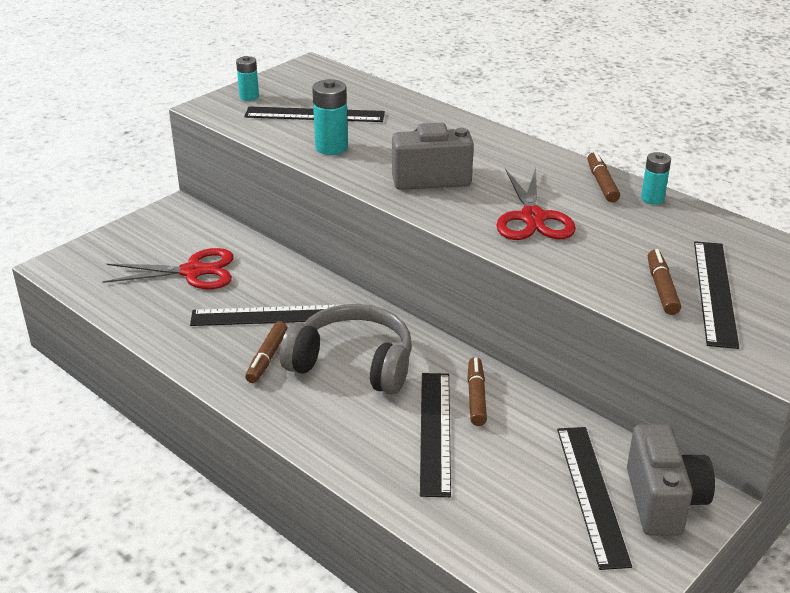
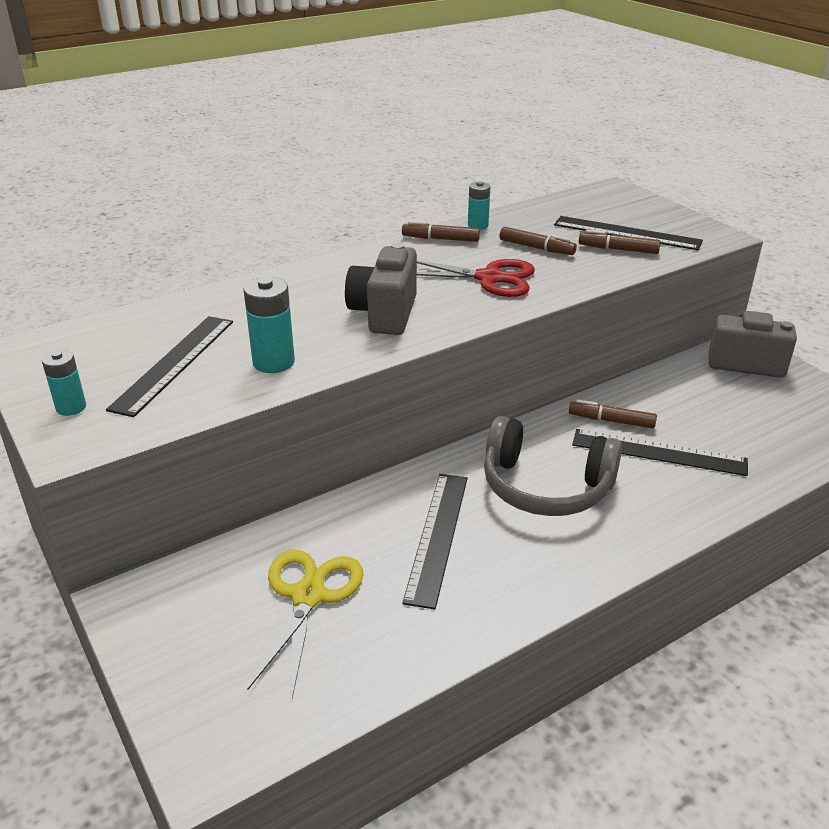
camera: 75 degrees left, 0 degrees up
(193, 271) = (308, 596): red scissors -> yellow scissors
(267, 358) = (520, 547): brown marker -> brown marker (536, 248)
(352, 364) = (546, 486): grey headphones -> grey headphones turned 105 degrees counterclockwise
(592, 494) = (738, 390): black ruler -> none

